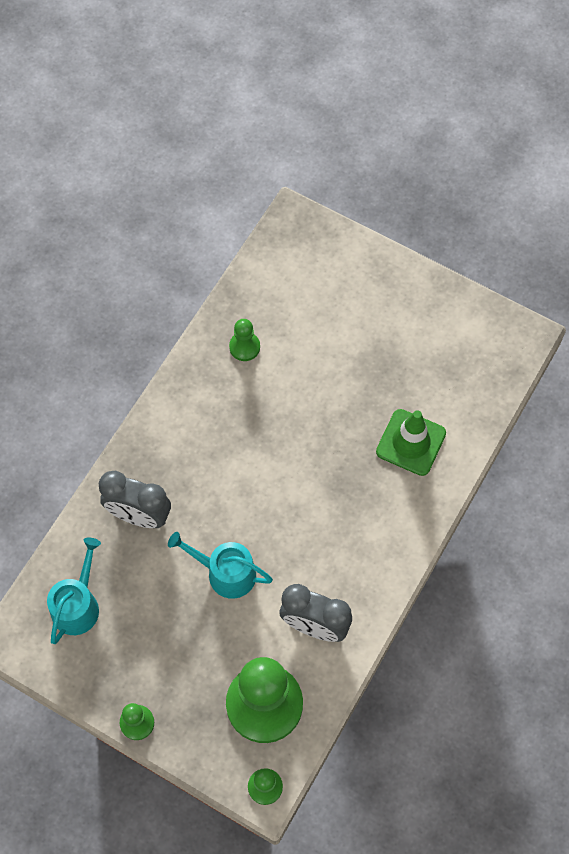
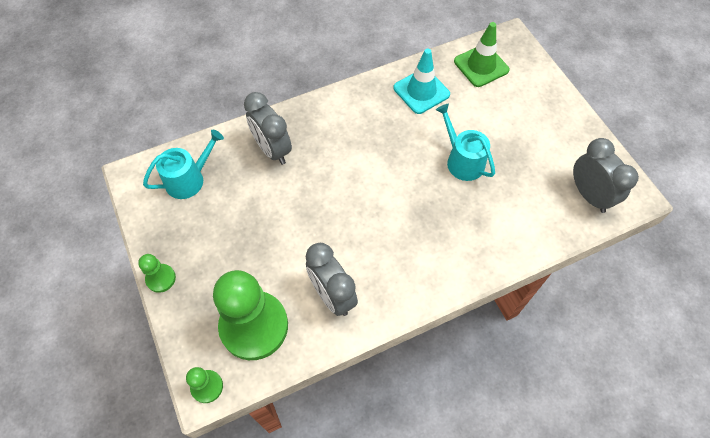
camera: 35 degrees right, 5 degrees down
(225, 573) = (298, 220): turquoise watering can -> turquoise watering can (462, 160)
(244, 347) = (421, 91): green pawn -> turquoise traffic cone
(411, 442) = (496, 215): green traffic cone -> green traffic cone (481, 66)
(483, 363) = (589, 195): none -> grey clock

